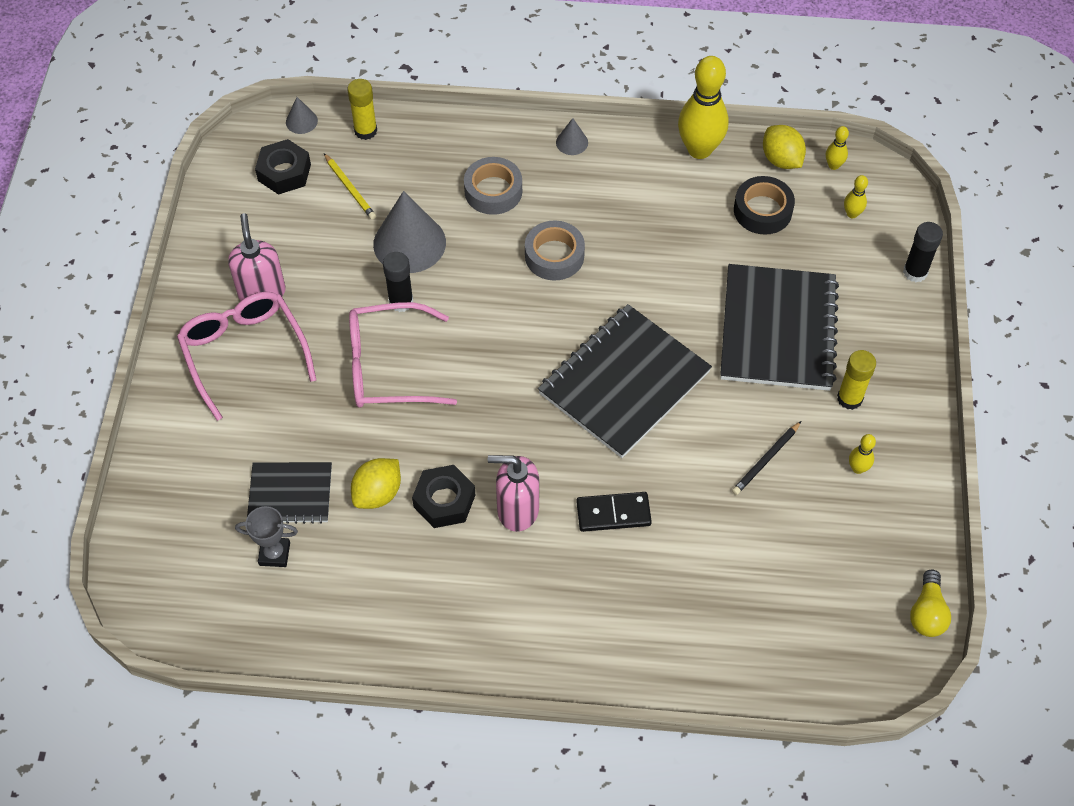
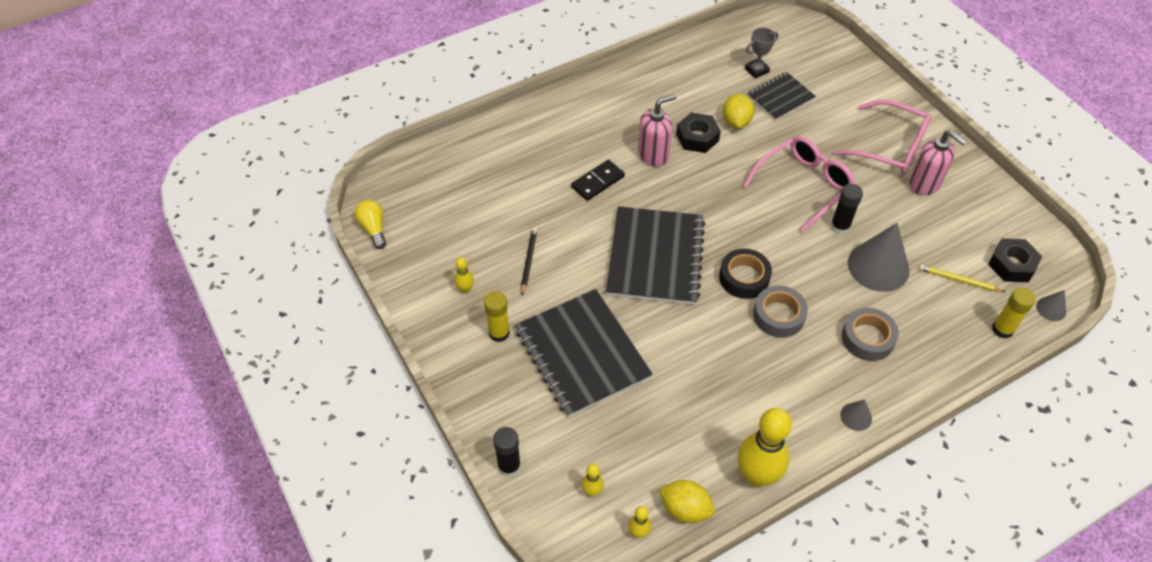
camera: 145 degrees right, 5 degrees down
(762, 210) = (664, 448): black tape -> black tape (744, 278)

